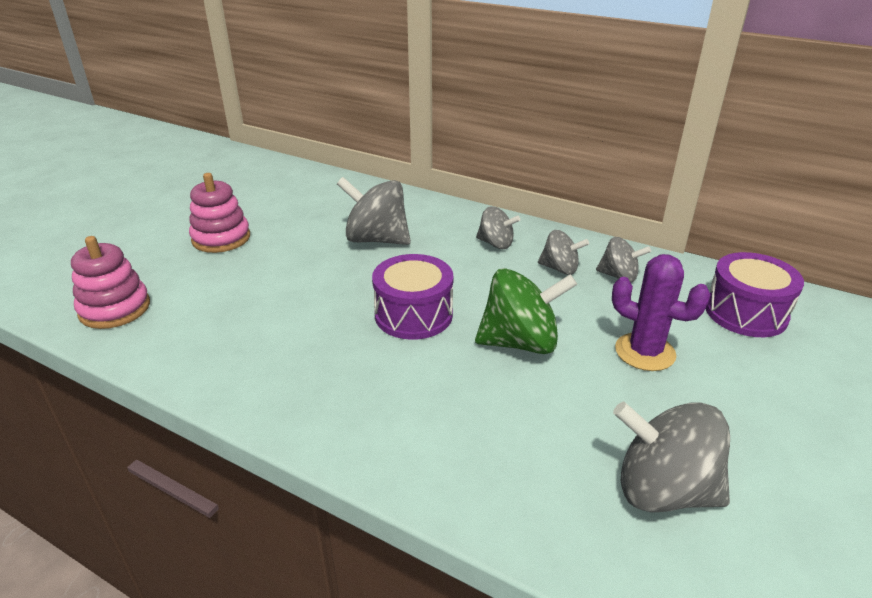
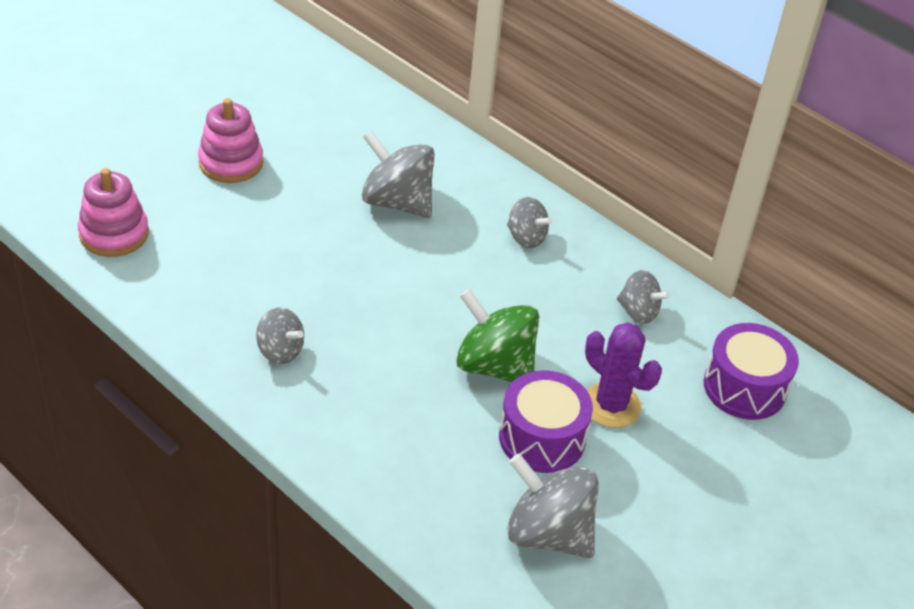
camera: 10 degrees right, 10 degrees up
(413, 315) = (402, 309): purple drum -> purple drum (542, 438)
(520, 342) = (494, 366): green spinning top -> green spinning top turned 150 degrees counterclockwise
(560, 268) = (579, 287): grey spinning top -> grey spinning top (280, 351)

